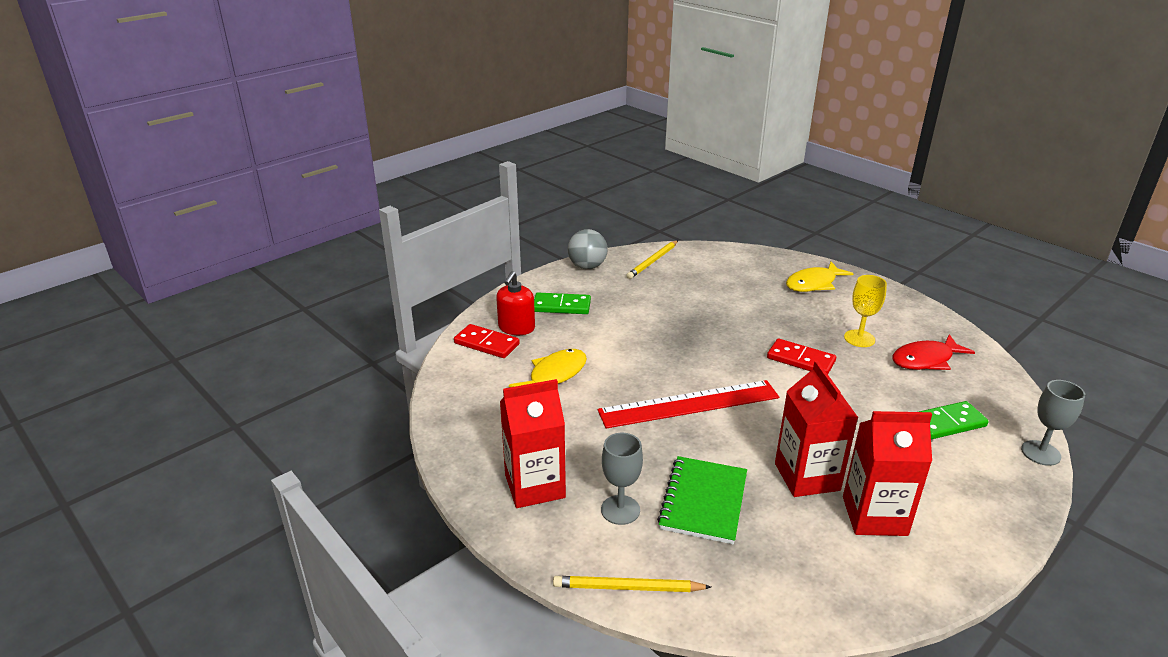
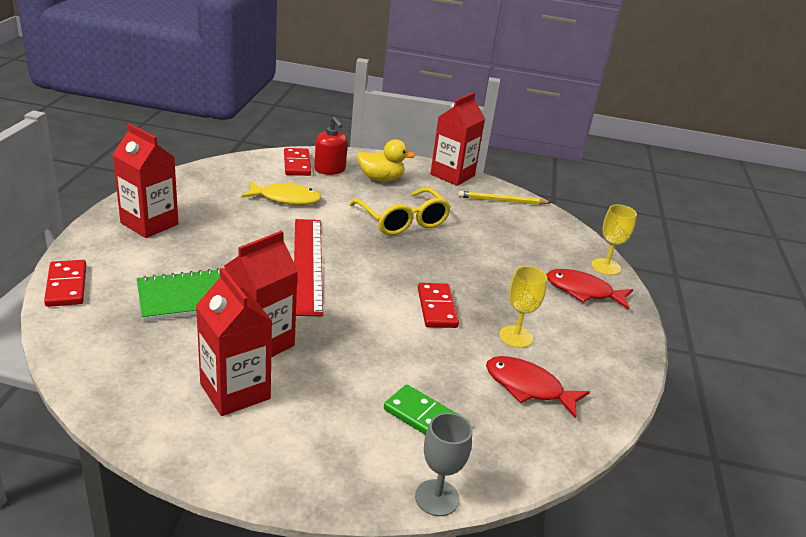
camera: 50 degrees right, 0 degrees up
(516, 328) = (330, 169): red soap dispenser -> red soap dispenser turned 105 degrees counterclockwise
(561, 306) = (381, 179): green domino -> yellow duck
(587, 266) = (452, 175): grey ball -> red carton
(620, 510) = (148, 263): grey goblet -> none
(628, 588) = (66, 286): yellow pencil -> red domino
(650, 323) = (403, 221): none -> yellow glasses
(689, 404) = (307, 264): red ruler -> red ruler turned 45 degrees clockwise
(785, 259) = (606, 266): none -> yellow goblet
(813, 284) = (583, 291): yellow fish -> red fish

